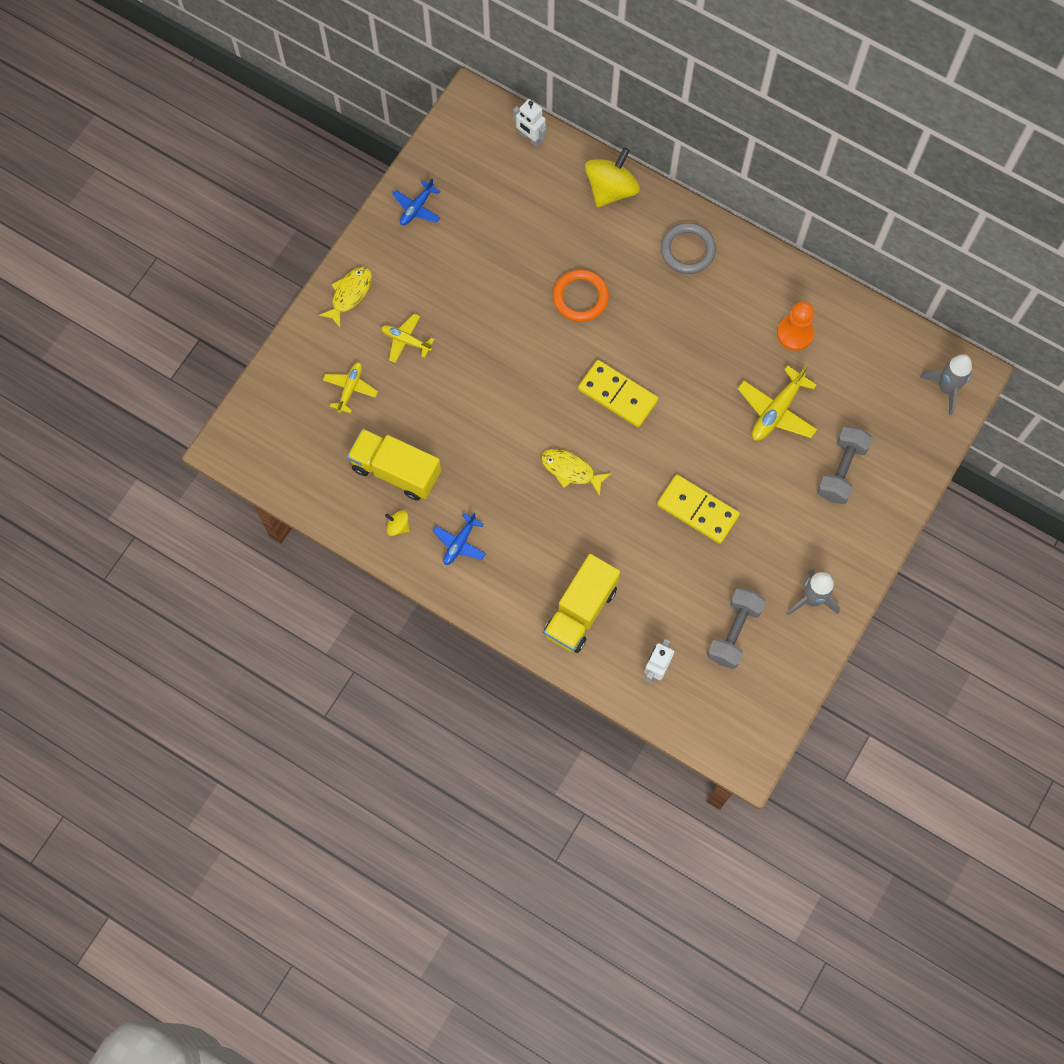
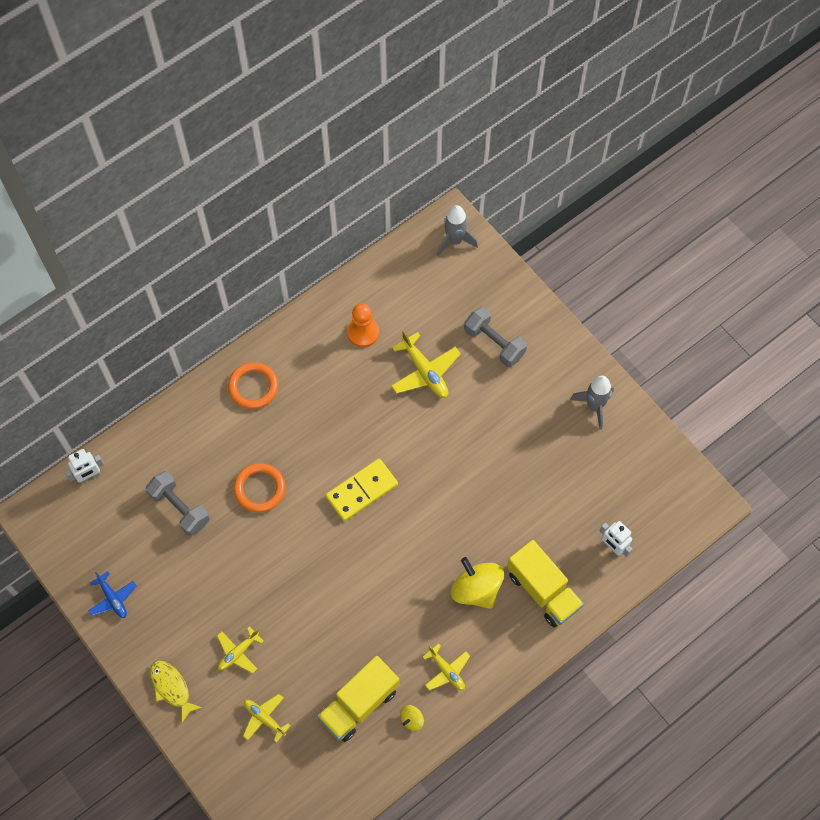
camera: 70 degrees left, 5 degrees down
(459, 543) = (446, 671): blue plane -> yellow plane
(571, 470) = (415, 553): yellow fish -> none
(611, 189) = (169, 427): yellow spinning top -> yellow spinning top (476, 589)
(687, 250) = (253, 387): grey ring -> orange ring
(697, 510) = (488, 465): yellow domino -> none
(734, 632) = (602, 475): grey dumbbell -> grey dumbbell (180, 508)

